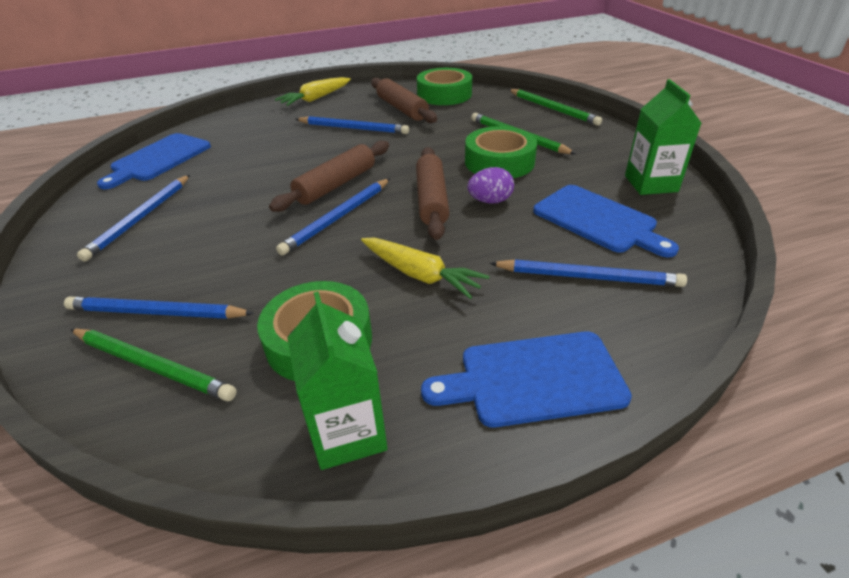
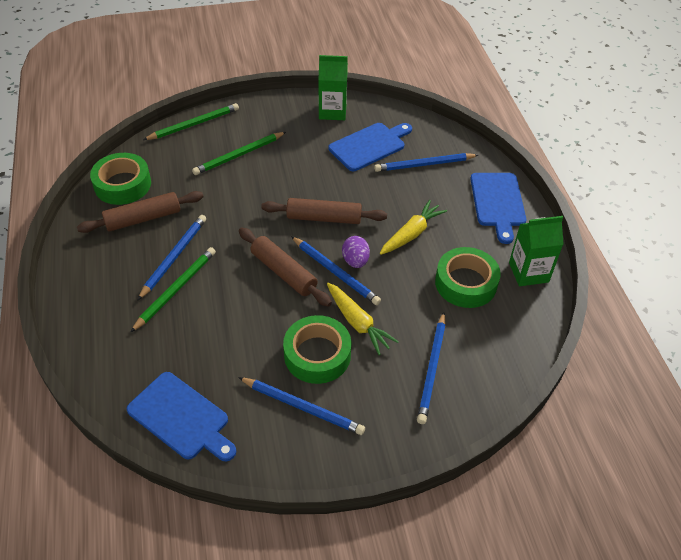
camera: 85 degrees left, 10 degrees up
(153, 366) = (480, 361): green pencil -> green pencil (176, 289)
(315, 99) = (76, 287): yellow carrot -> yellow carrot (358, 323)
(490, 201) = (333, 188): purple egg -> purple egg (355, 261)
(499, 162) = (278, 173): green tape -> green tape (317, 355)
(588, 277) = (424, 165): blue pencil -> blue pencil turned 120 degrees counterclockwise

